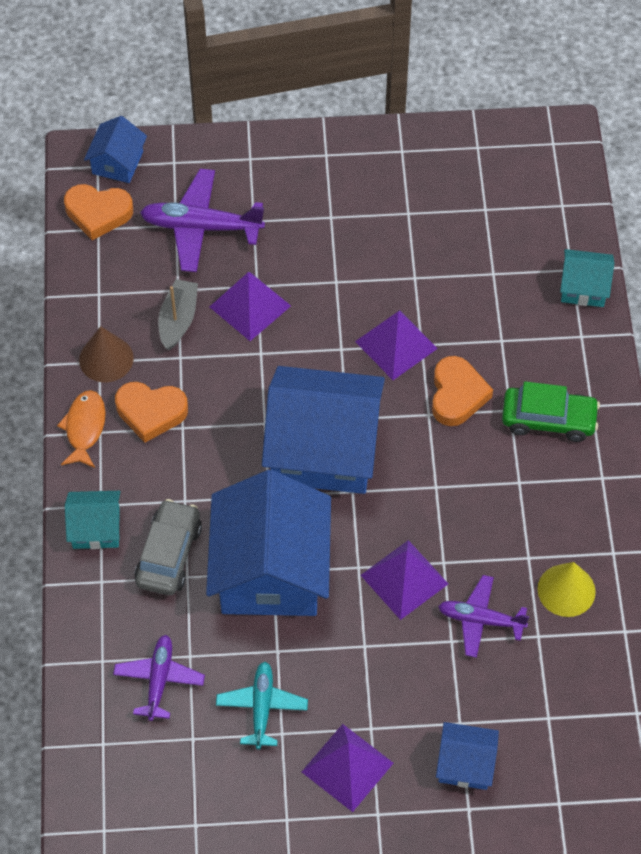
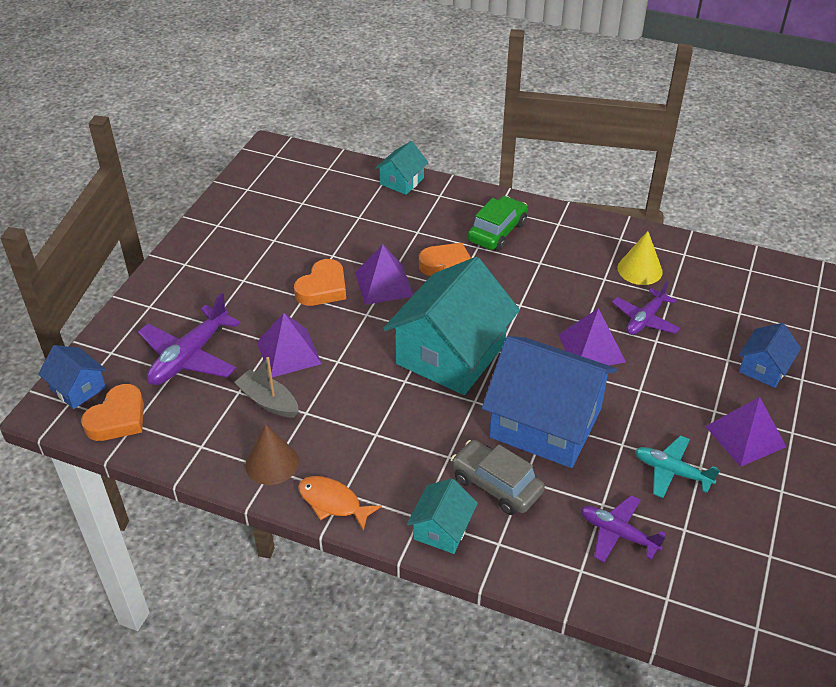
camera: 65 degrees left, 15 degrees down
(151, 412) = (347, 450): orange heart -> orange heart (323, 288)
(324, 449) = (451, 354): blue house -> turquoise house

